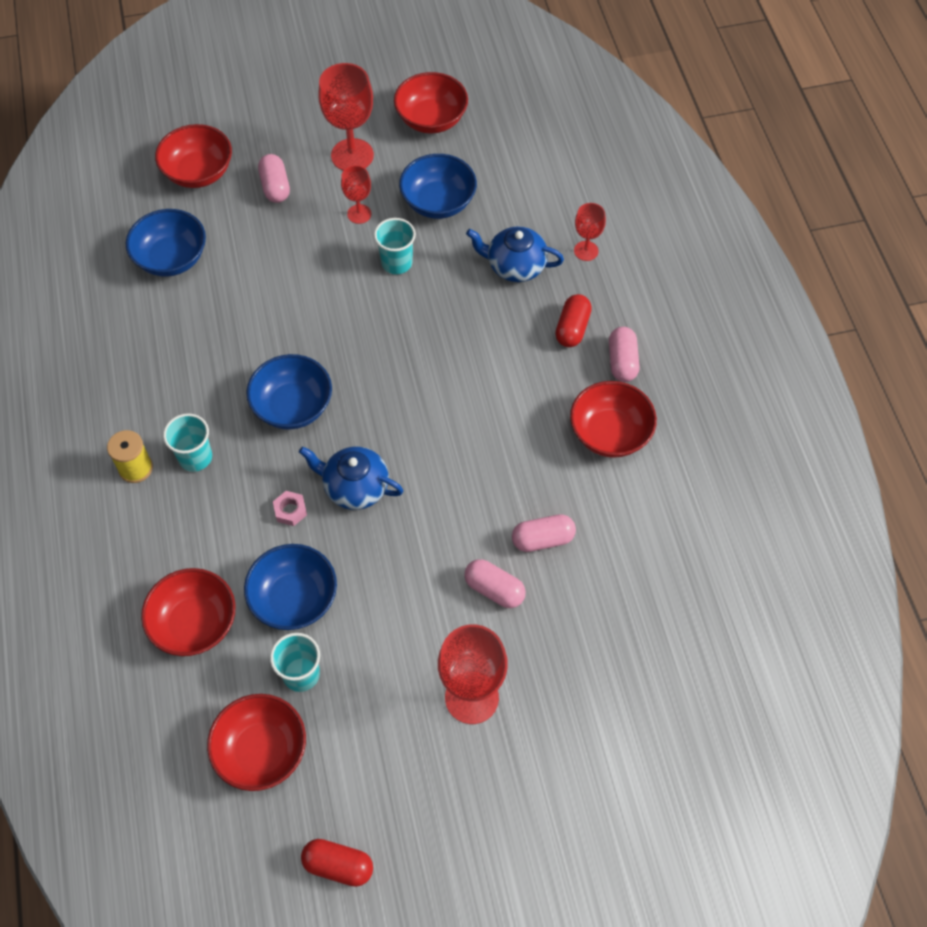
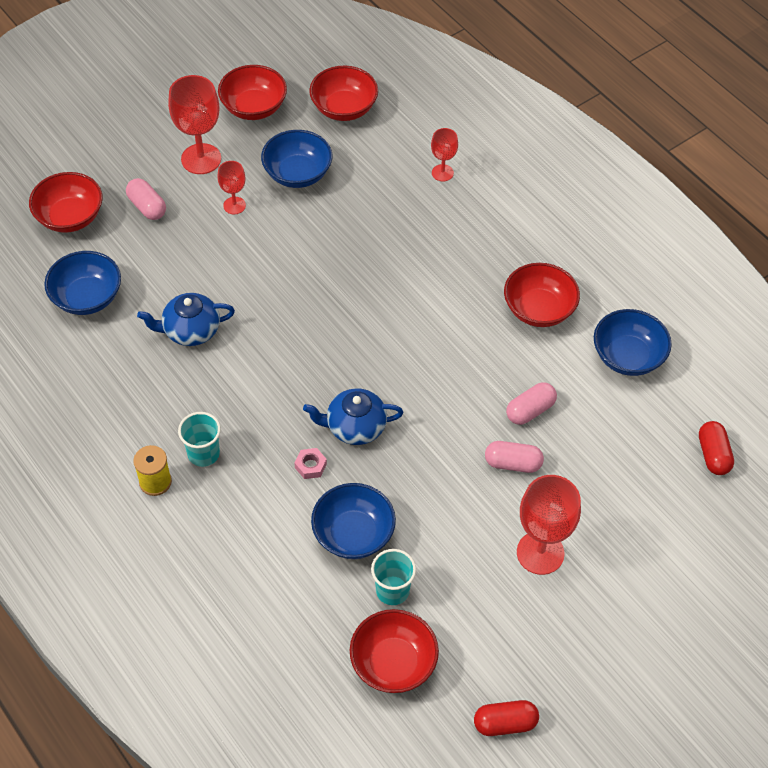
camera: 25 degrees left, 5 degrees down
(195, 624) = (280, 586): red bowl -> red bowl (344, 108)
(293, 406) = (265, 382): blue bowl -> blue bowl (628, 356)
(396, 263) = (289, 235): turquoise cup -> none
(515, 266) = (391, 204): blue teapot -> blue teapot (190, 330)
(572, 328) = (464, 238): red capsule -> red capsule (713, 455)
(622, 361) = (518, 250): pink capsule -> none

